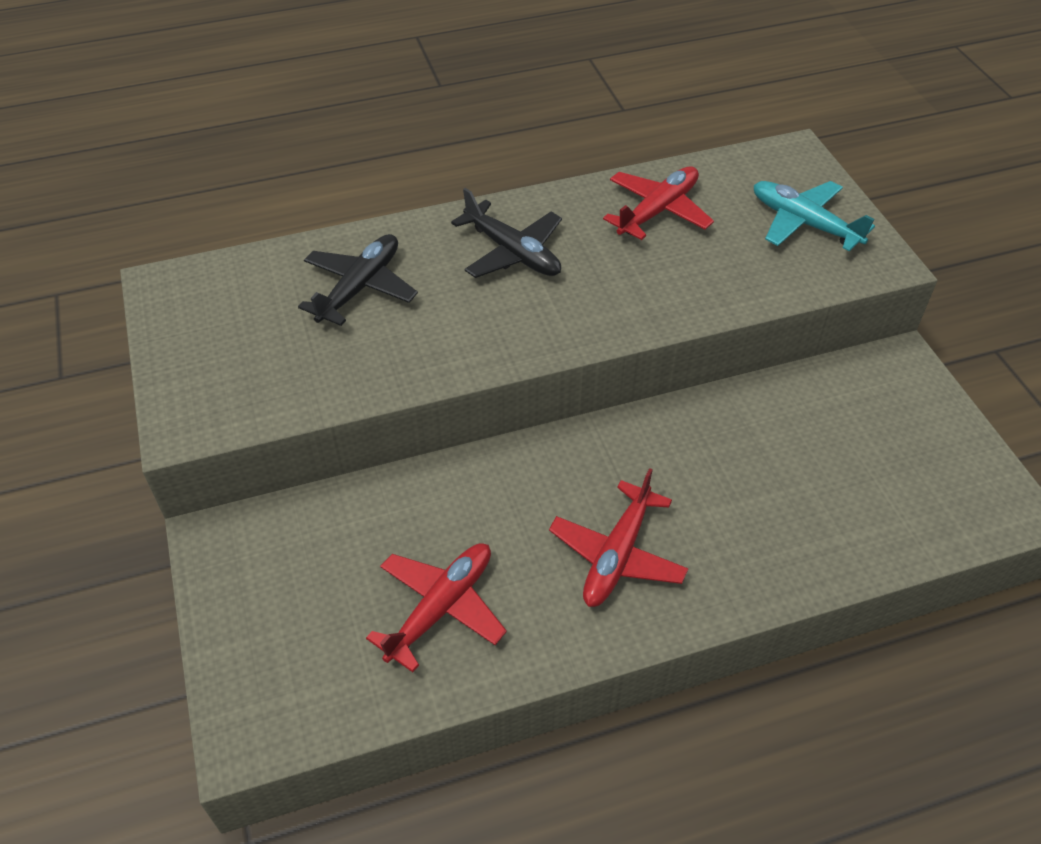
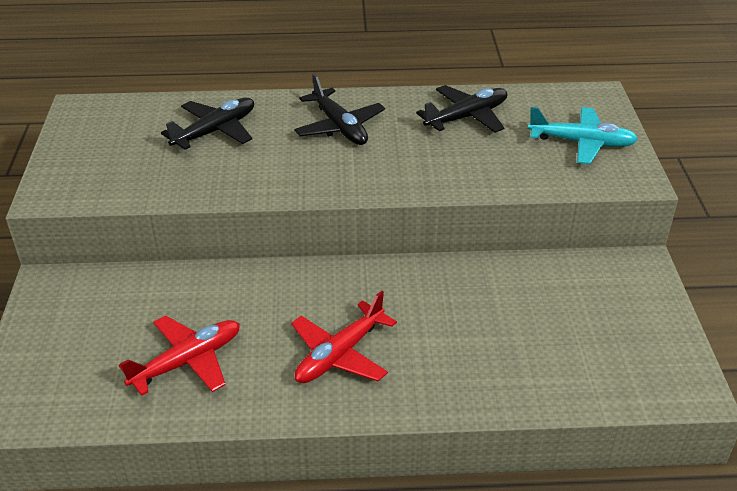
camera: 15 degrees right, 10 degrees down
(658, 211) = (466, 117): red plane -> black plane
(804, 223) = (582, 143): turquoise plane -> turquoise plane turned 135 degrees clockwise

